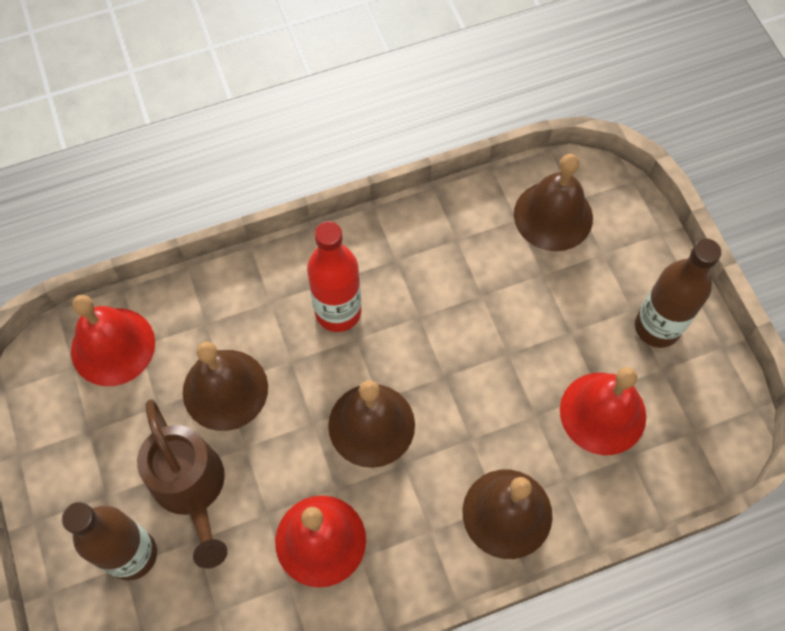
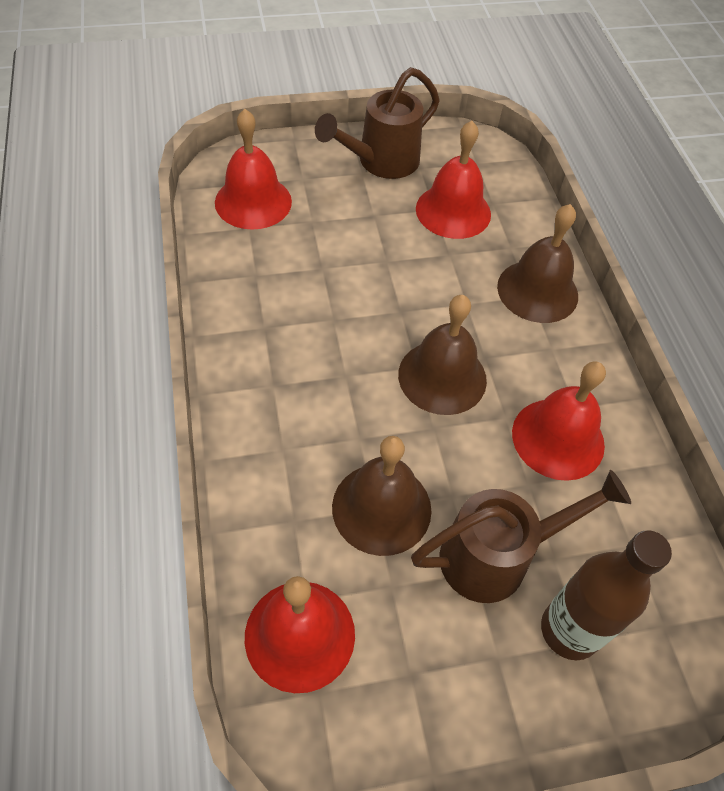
camera: 85 degrees left, 10 degrees down
(338, 312) = (311, 386): red bottle -> none
(553, 216) = (253, 202): brown bell -> red bell
(657, 327) = (381, 162): brown bottle -> brown watering can

